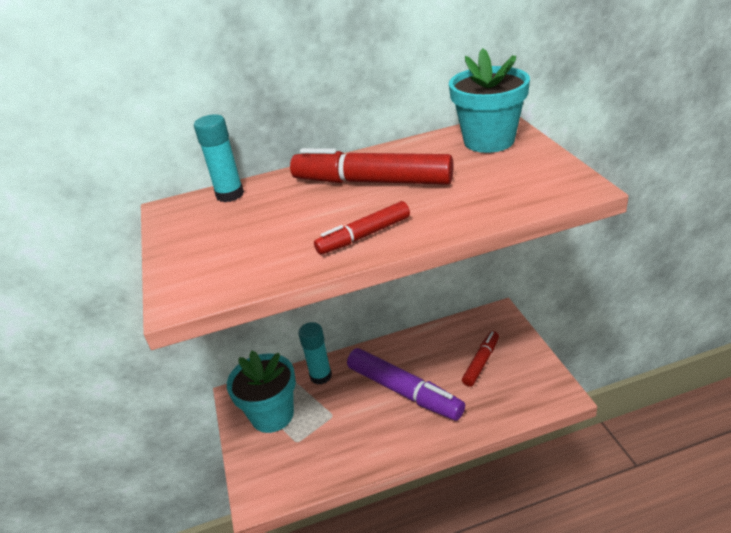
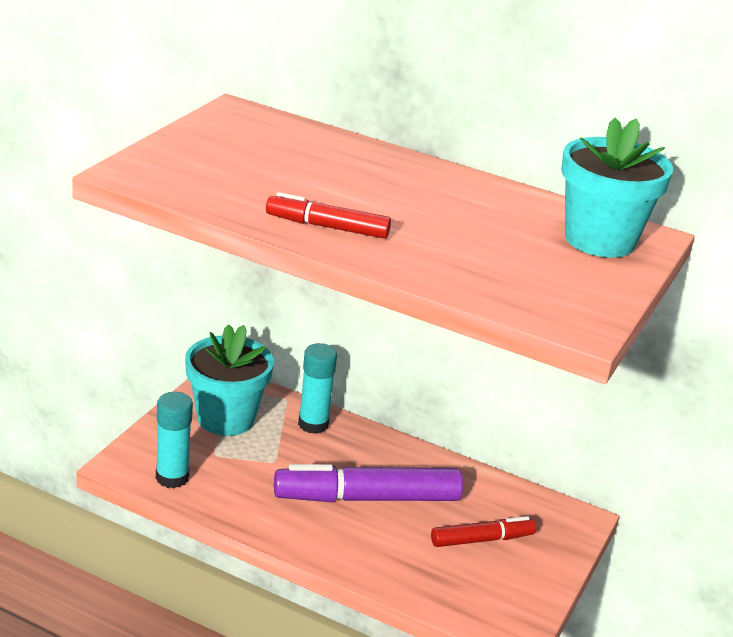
camera: 35 degrees right, 5 degrees down
(230, 195) = (296, 130): turquoise glue stick -> turquoise glue stick (172, 477)
(372, 182) = (421, 198): red marker -> none
(404, 391) = (367, 498): purple marker -> purple marker turned 90 degrees clockwise

